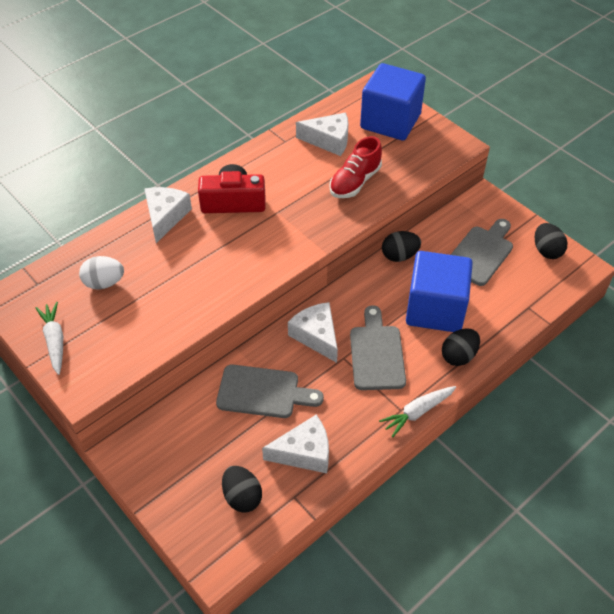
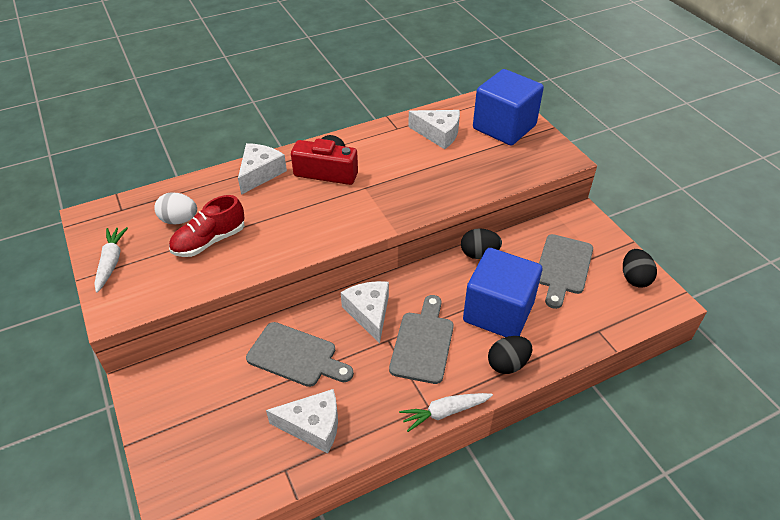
camera: 15 degrees right, 5 degrees down
(242, 497) = (233, 456): black egg -> none
(355, 182) = (450, 174): red shoe -> red shoe (209, 241)
(480, 253) = (563, 267): grey cutting board -> grey cutting board turned 150 degrees clockwise

